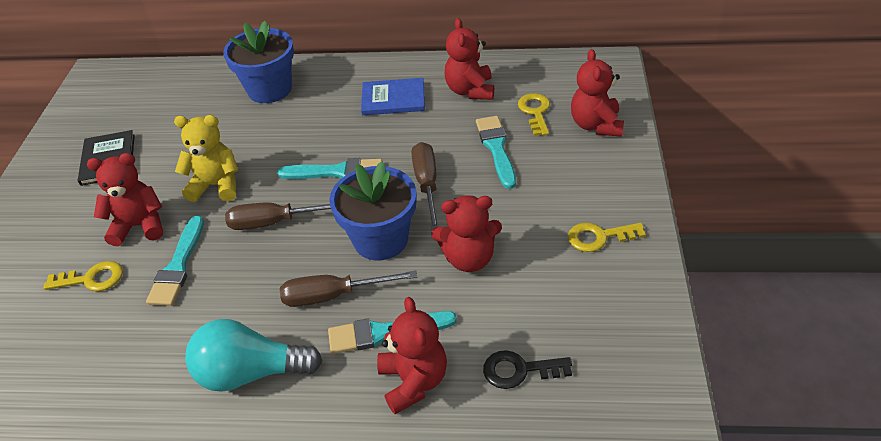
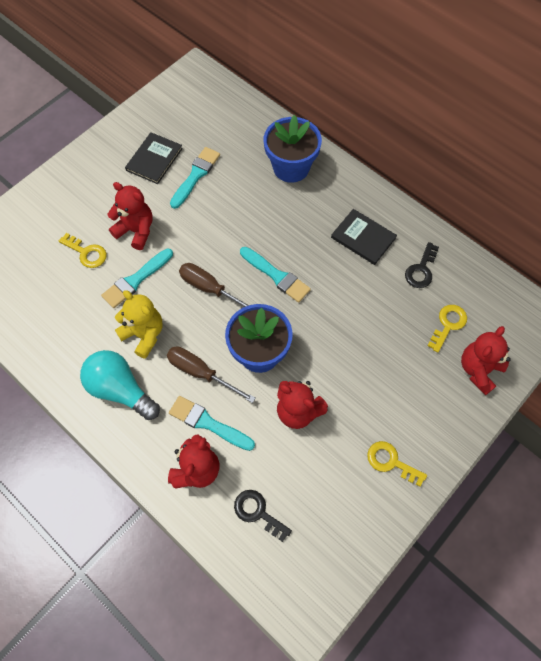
camera: 35 degrees right, 20 degrees up
(216, 185) = (199, 231): yellow teddy bear -> yellow teddy bear (144, 334)
(393, 99) = (363, 238): blue book -> black book
(427, 185) = (322, 331): brown screwdriver -> none
(470, 90) = (421, 270): red teddy bear -> black key
(496, 148) = (392, 336): turquoise brush -> turquoise brush (196, 175)

